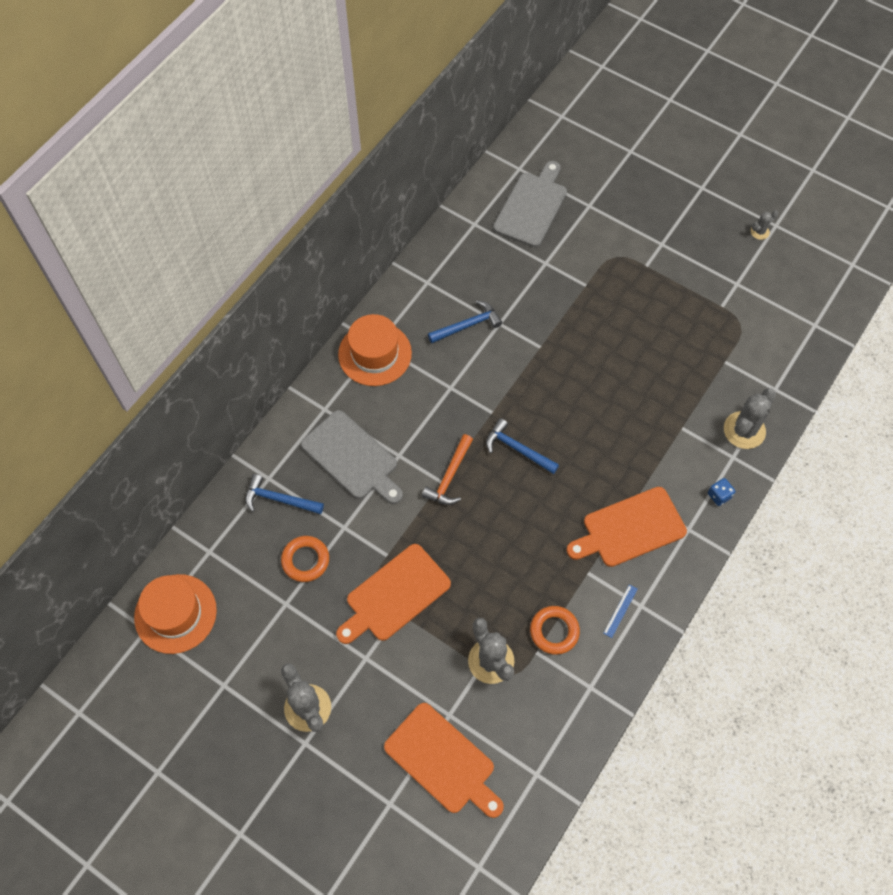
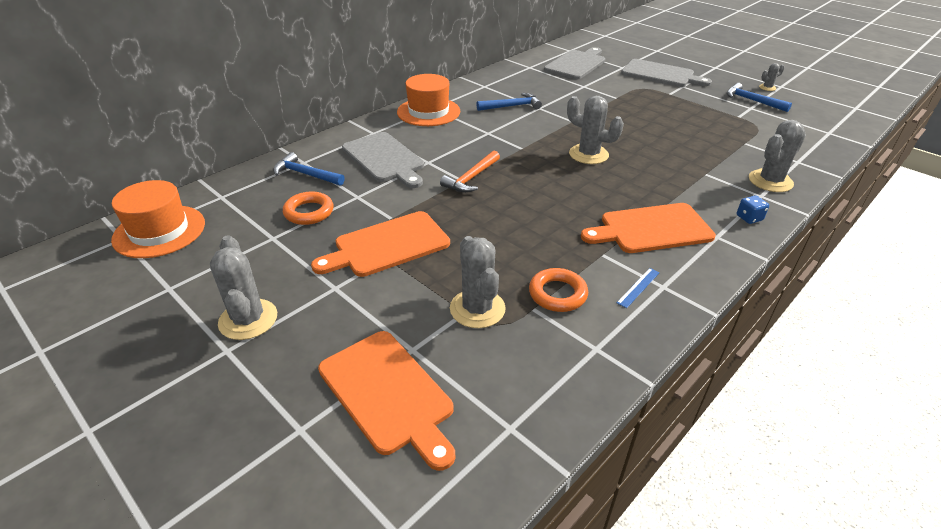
camera: 10 degrees right, 25 degrees down
(517, 449) = (541, 170): blue hammer -> blue hammer (752, 101)
(563, 412) = (588, 154): none -> grey cactus
(635, 218) = (660, 74): none -> grey cutting board

